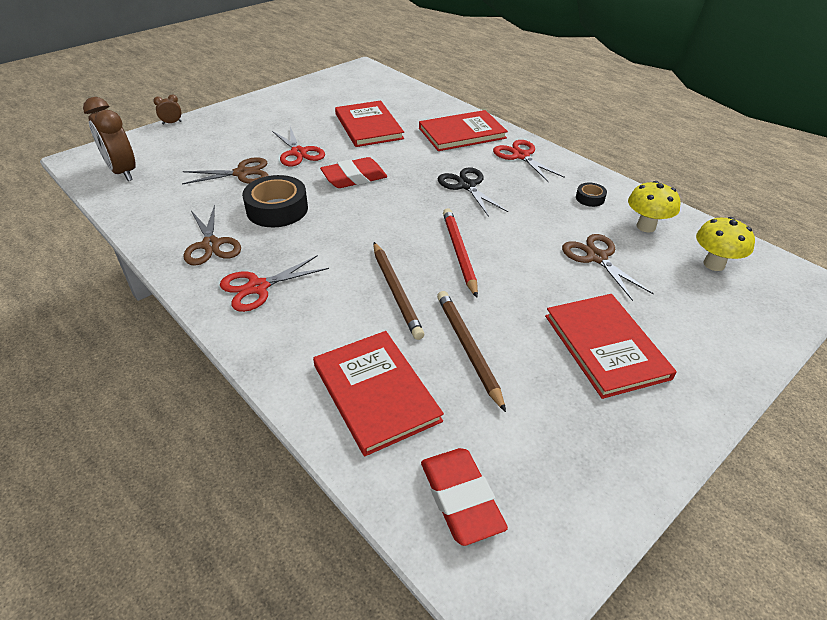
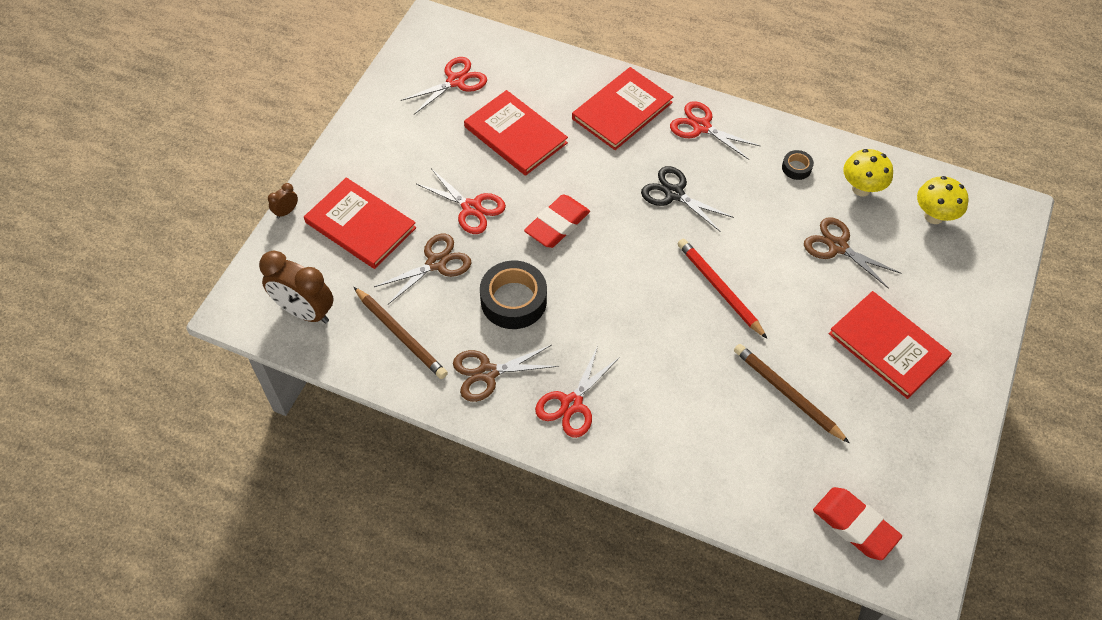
camera: 25 degrees left, 15 degrees up
(211, 245) = (487, 373): brown scissors -> brown scissors turned 120 degrees clockwise
(352, 93) = (456, 81): none -> red scissors
(375, 392) = (743, 467): red book -> red book (360, 225)
(396, 291) = (693, 358): brown pencil -> brown pencil (401, 335)

